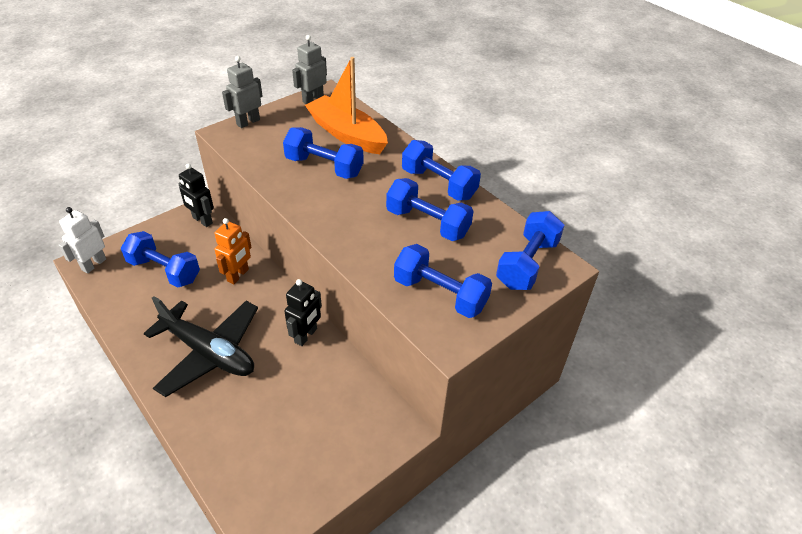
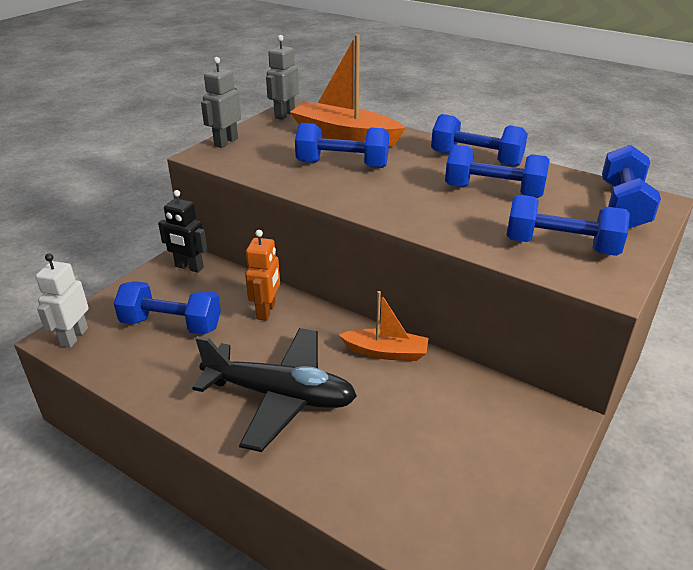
camera: 15 degrees left, 10 degrees down
(306, 336) = (386, 352): black robot -> orange boat

